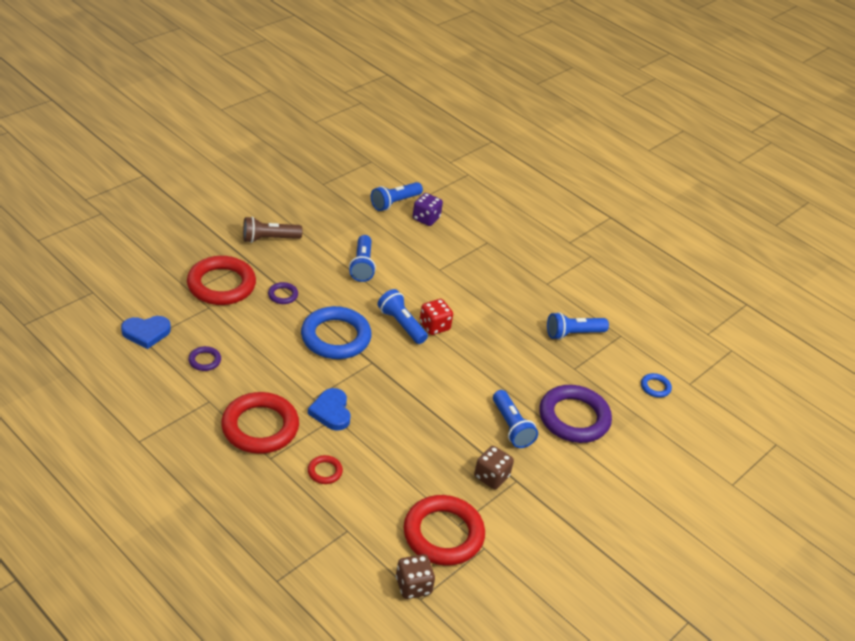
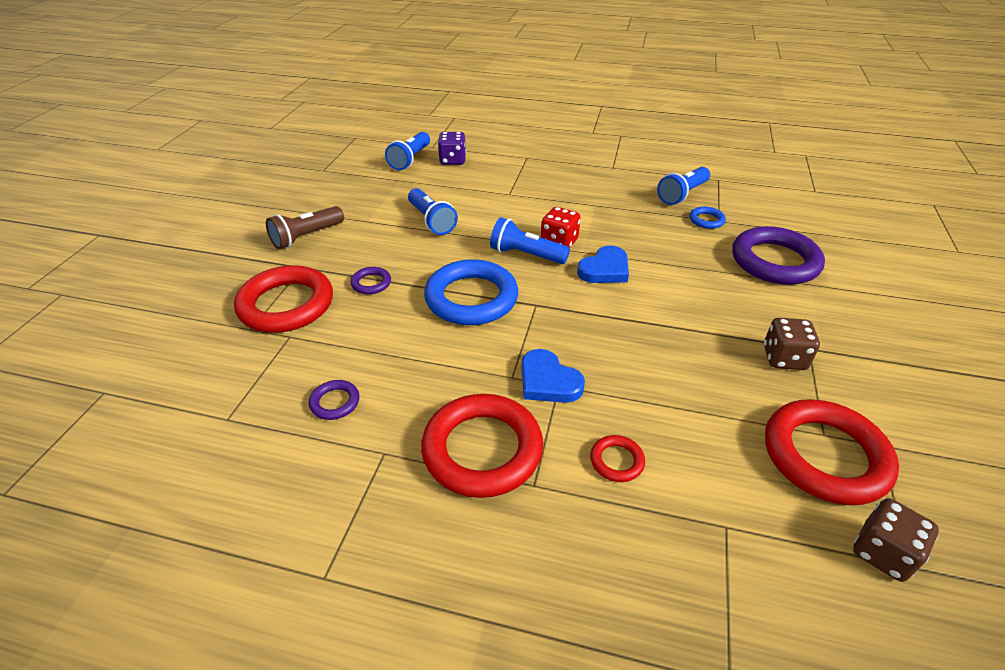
camera: 25 degrees left, 0 degrees up
(146, 333) = (223, 408): blue heart -> blue heart (605, 269)
(511, 427) = (737, 298): blue flashlight -> none
(655, 387) = (797, 205): blue ring -> blue ring (706, 220)

